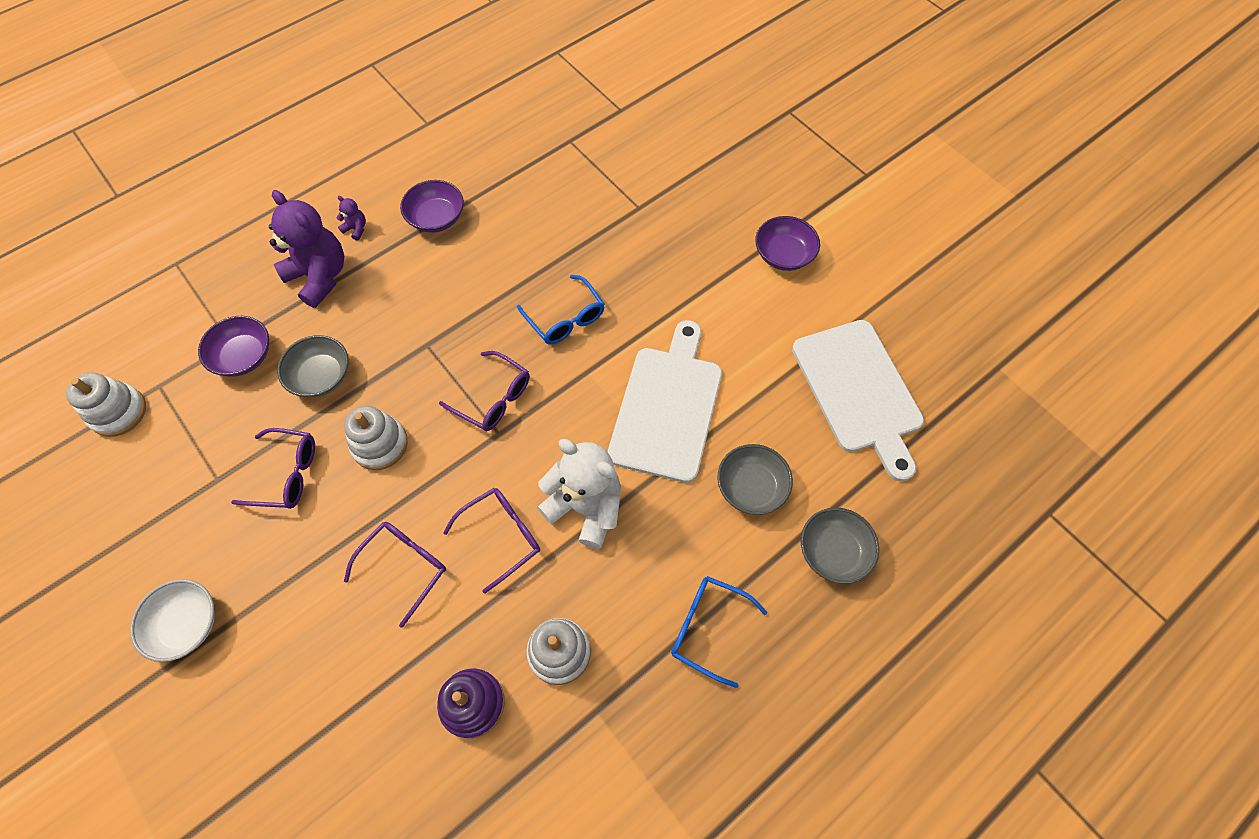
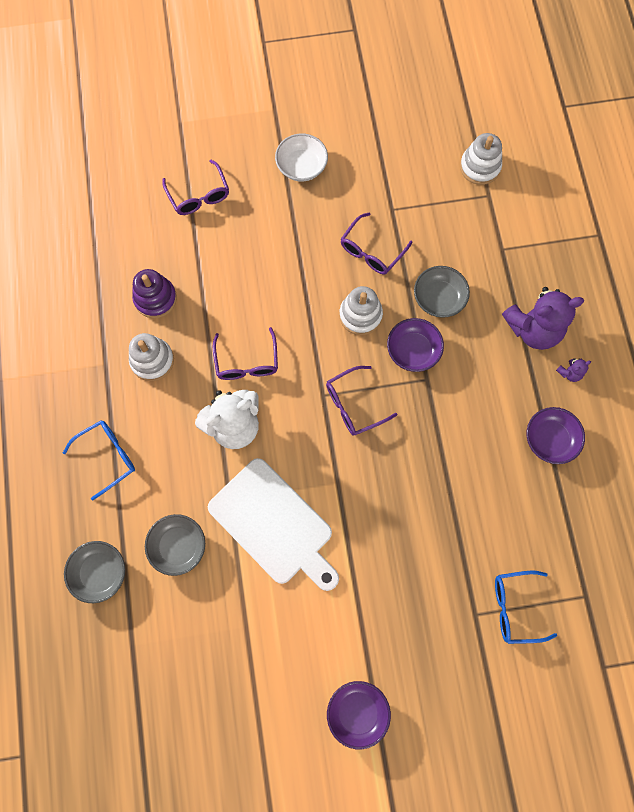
camera: 120 degrees right, 10 degrees up
(244, 356) = (484, 255): purple bowl -> purple bowl (413, 350)
(405, 566) = (263, 296): purple glasses -> purple glasses (199, 196)
(566, 319) = (394, 491): blue glasses -> blue glasses (515, 607)
(858, 391) = (200, 682): white cutting board -> none

